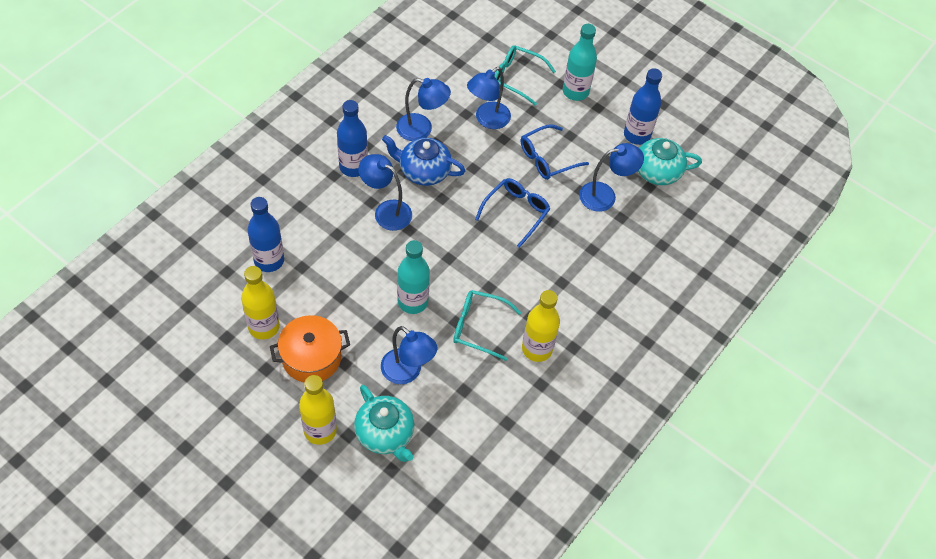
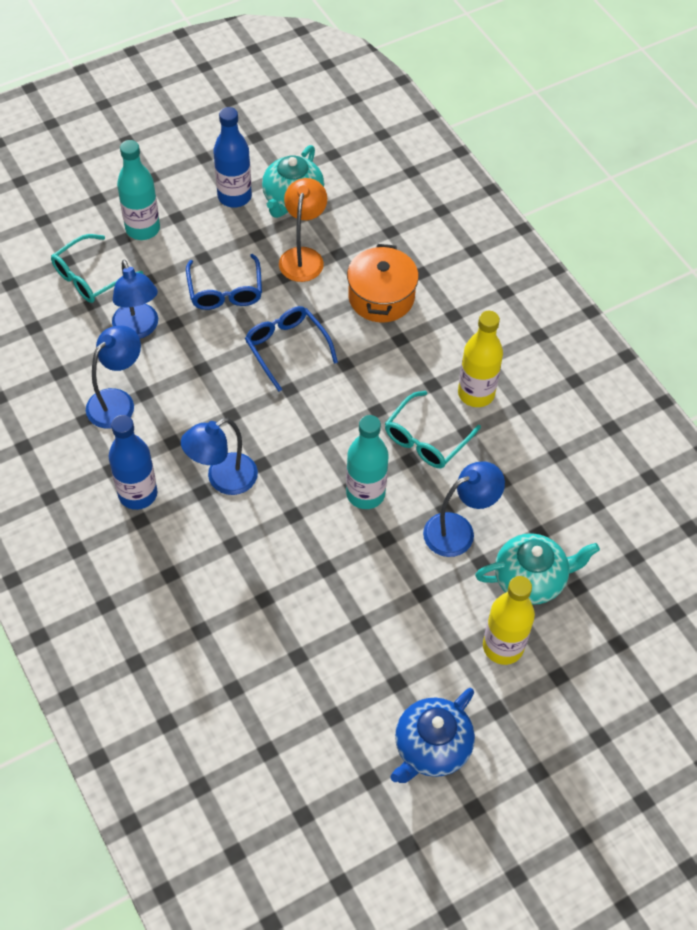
camera: 65 degrees left, 0 degrees up
(264, 327) = (335, 668): yellow bottle -> none
(269, 260) = (238, 634): blue bottle -> none
(311, 357) = (400, 626): orange pot -> orange pot (381, 297)
(423, 171) = (182, 420): blue teapot -> blue teapot (431, 747)
(605, 195) = (303, 256): blue lamp -> orange lamp

